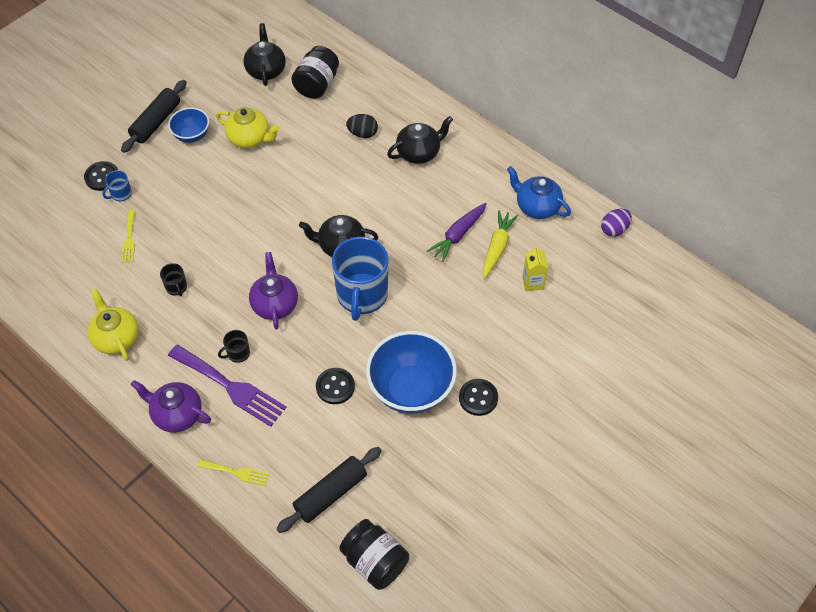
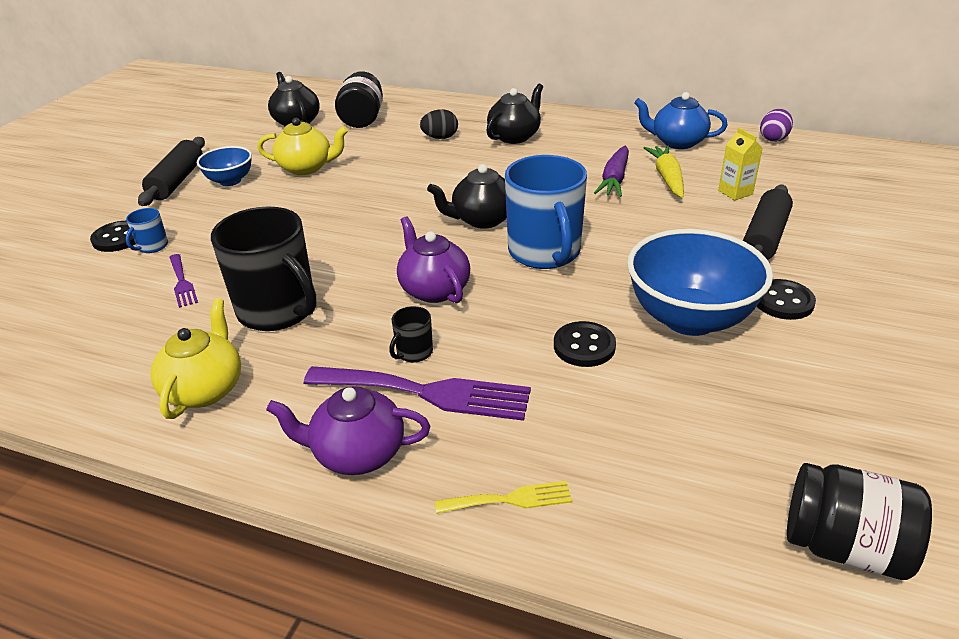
camera: 20 degrees left, 20 degrees down
(116, 338) = (205, 389): yellow teapot -> yellow teapot turned 60 degrees clockwise
(129, 239) = (182, 282): yellow fork -> purple fork
(176, 287) = (278, 310): black mug -> black mug, size x2.36
(331, 494) = (687, 475): black rolling pin -> black rolling pin (765, 237)

